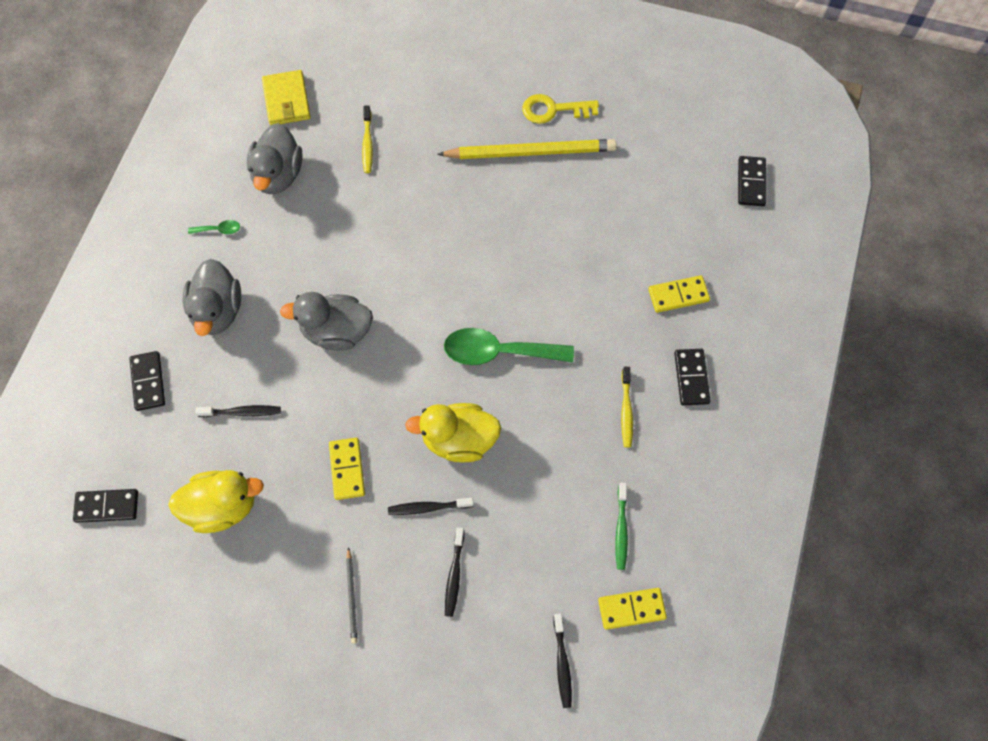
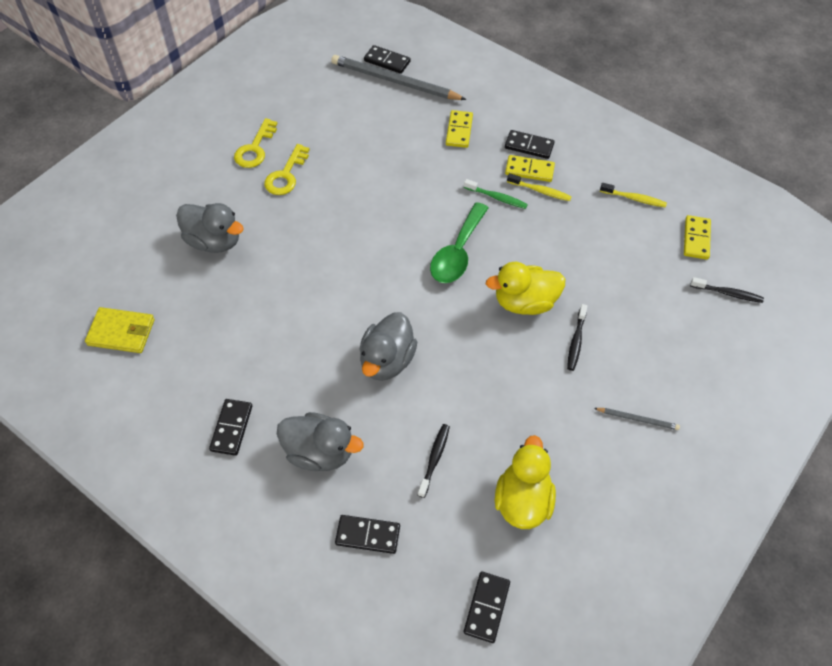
camera: 70 degrees left, 10 degrees down
(219, 230) = (231, 428): green spoon -> black domino
(278, 175) = (199, 362): grey duck -> grey duck (214, 241)
(347, 469) = (521, 390): yellow domino -> yellow domino (529, 170)
(367, 144) = (209, 283): yellow toothbrush -> yellow toothbrush (634, 199)
(454, 575) = (639, 341): black toothbrush -> none
(459, 440) = (524, 302): yellow duck -> yellow duck turned 60 degrees clockwise
(531, 152) = (286, 175): yellow pencil -> yellow key
(621, 529) = (633, 225): green toothbrush -> green toothbrush (497, 198)
(722, 202) = (394, 81): none -> grey pencil

